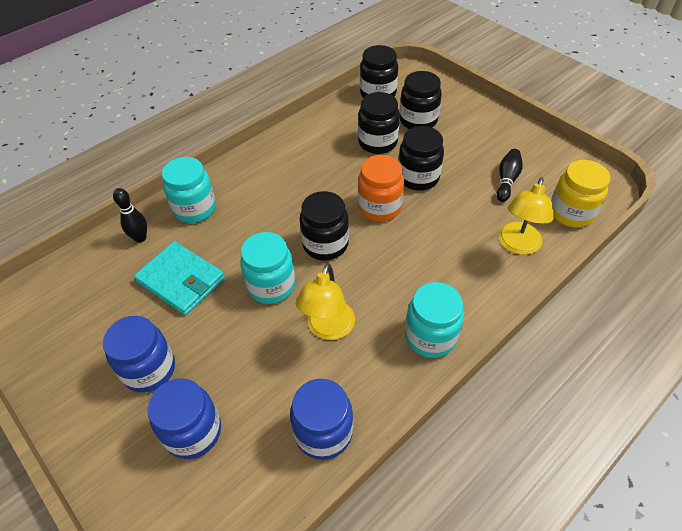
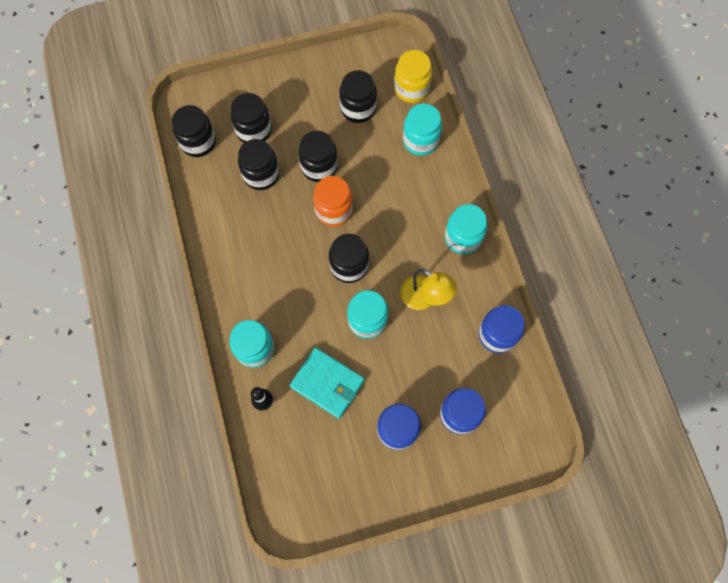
camera: 65 degrees left, 20 degrees up
(181, 280) = (327, 383): turquoise wallet -> turquoise wallet turned 60 degrees clockwise
(507, 180) = (358, 108): black bowling pin -> black jar
(517, 245) = (420, 140): yellow lamp -> turquoise jar

